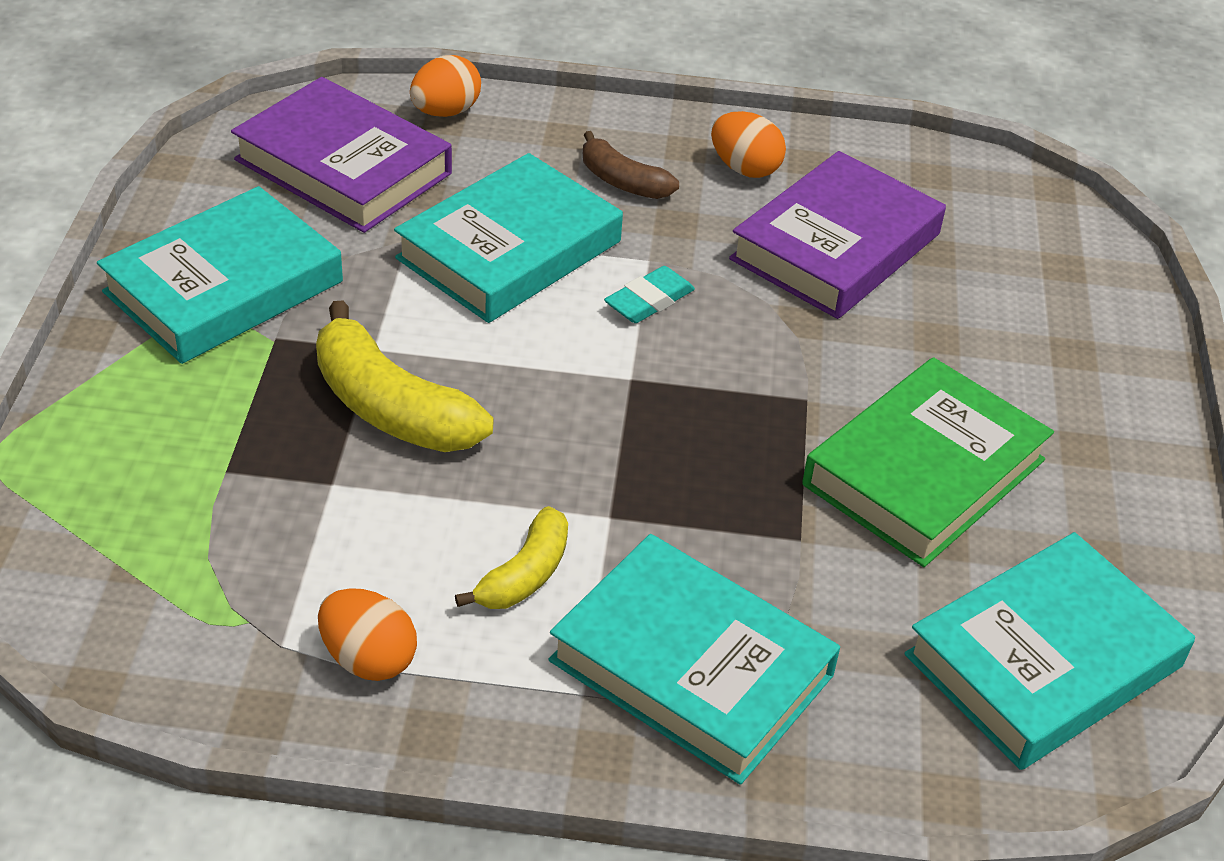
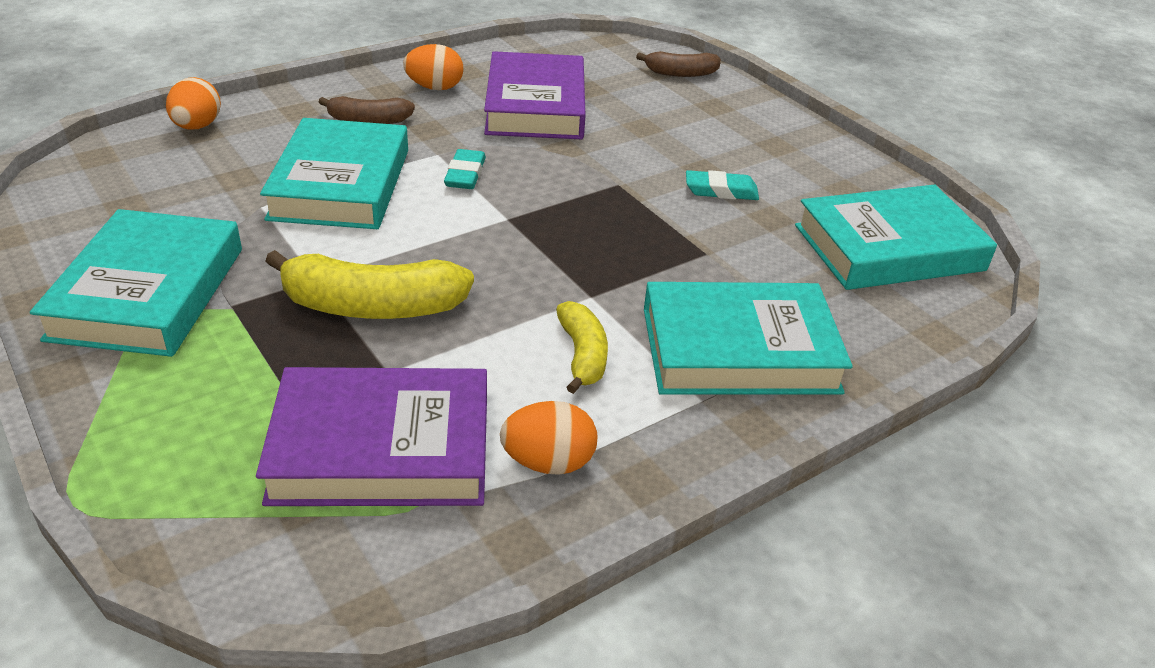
camera: 40 degrees left, 5 degrees down
(343, 166) = (157, 184): purple book -> purple book (381, 448)
(924, 472) = (721, 191): green book -> turquoise eraser
(1044, 661) = (889, 248): turquoise book -> turquoise book turned 60 degrees clockwise
(1089, 283) = (680, 73): none -> brown banana

